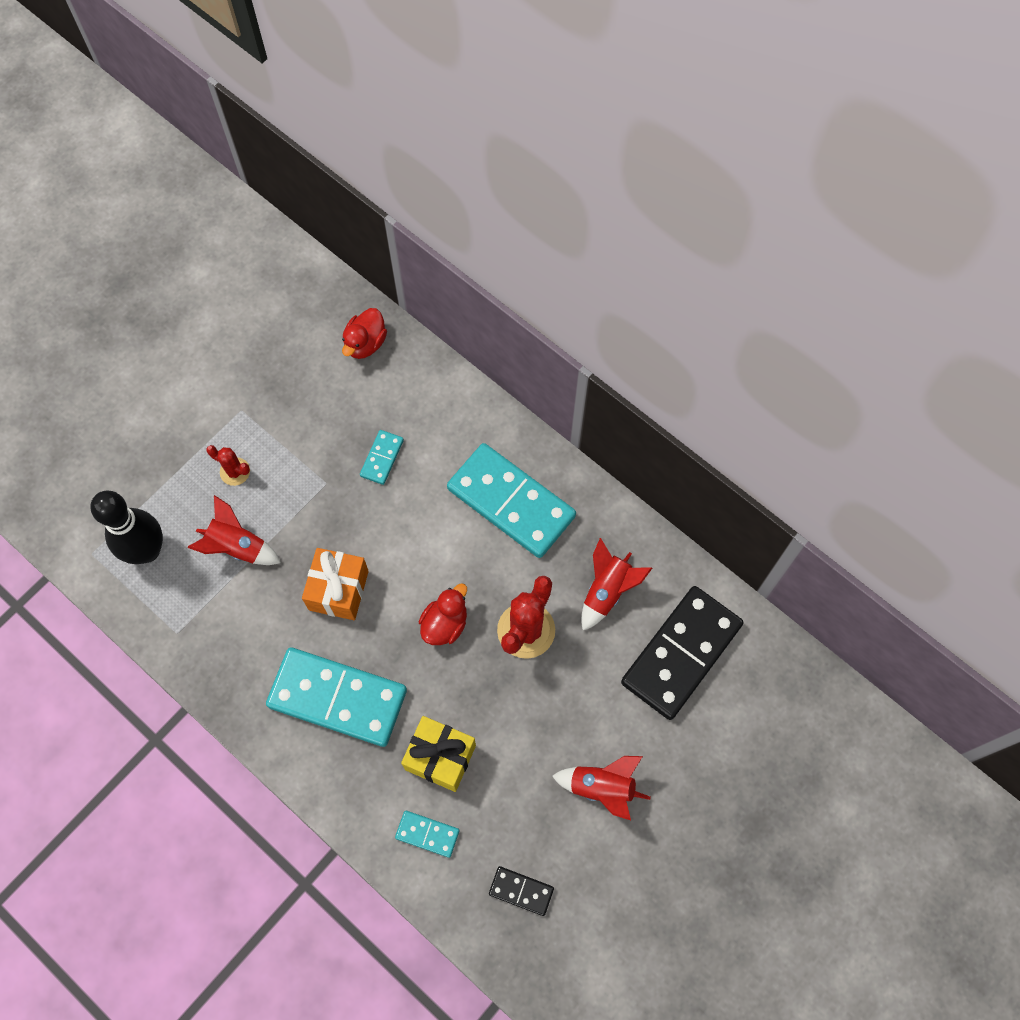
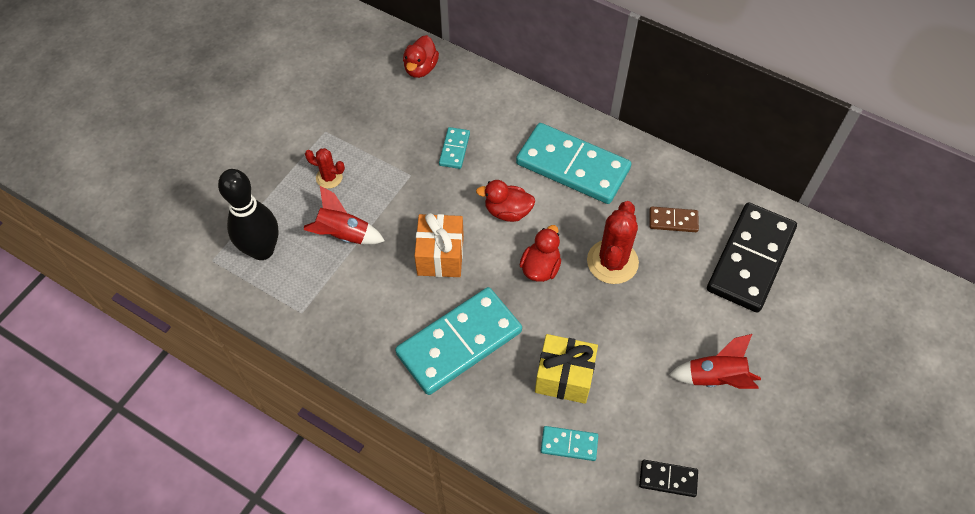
camera: 10 degrees left, 10 degrees down
(337, 698) = (459, 343): turquoise domino -> turquoise domino turned 45 degrees counterclockwise
(424, 548) = (507, 211): none -> red duck
(607, 591) = (673, 221): red rocket -> brown domino

